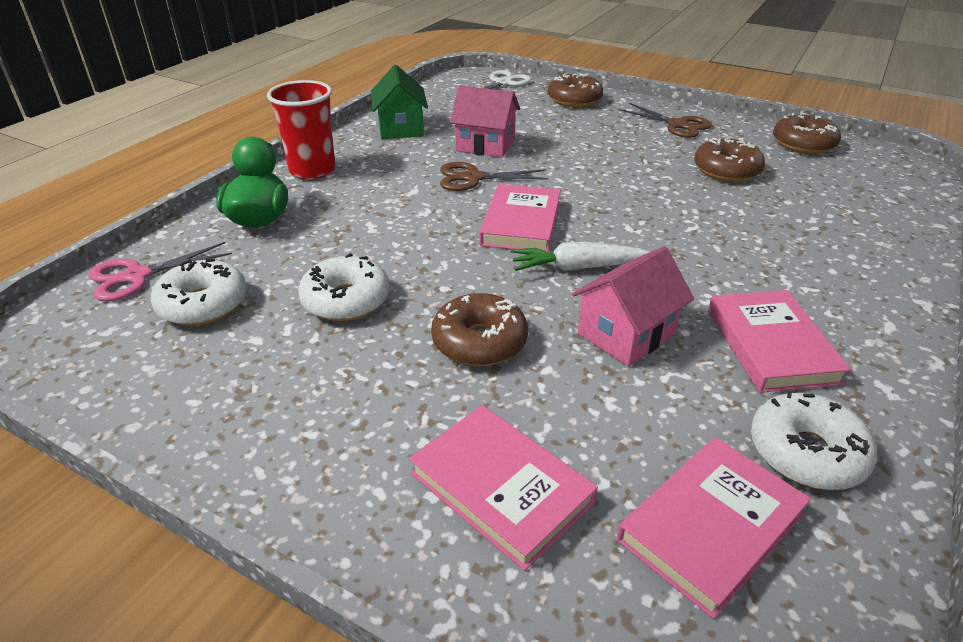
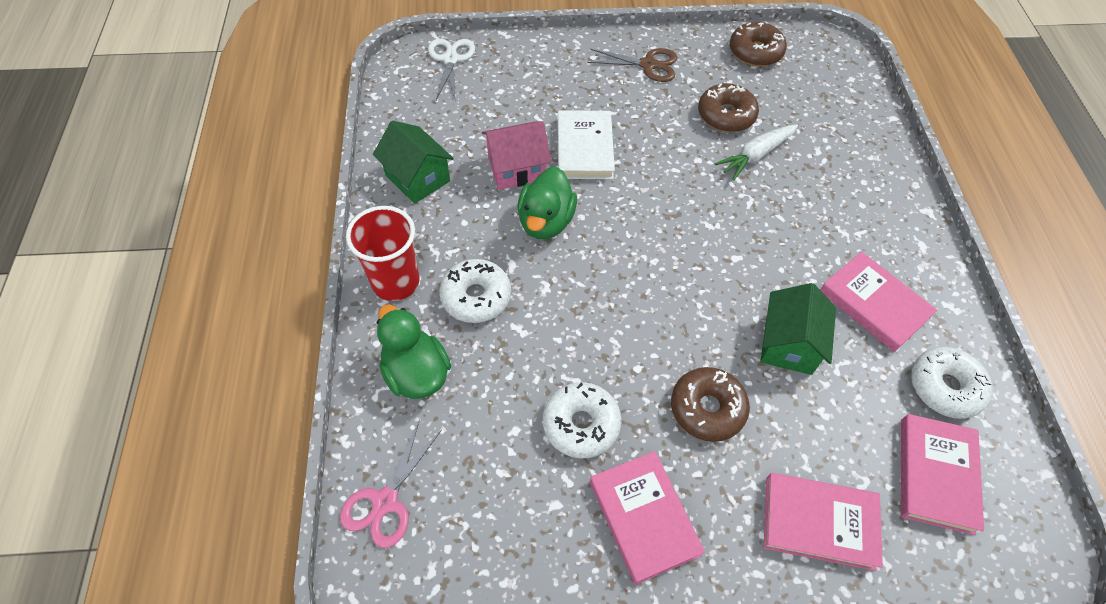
camera: 35 degrees left, 20 degrees up
(203, 304) = (477, 496): white donut -> white donut (476, 297)
(473, 178) = (546, 221): brown scissors -> green duck
(521, 223) = (631, 262): pink book -> pink book (644, 518)
(559, 151) = (584, 148): none -> white book
(574, 100) = (536, 61): brown donut -> none
(577, 268) = (709, 292): white carrot -> white carrot (756, 156)
(626, 334) = (788, 344): pink house -> green house

